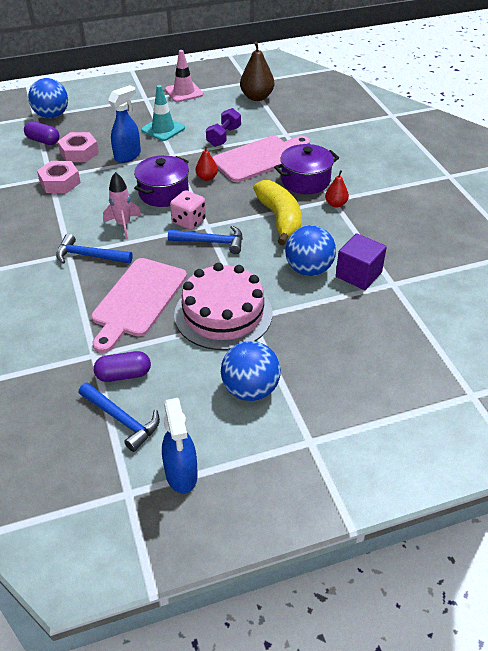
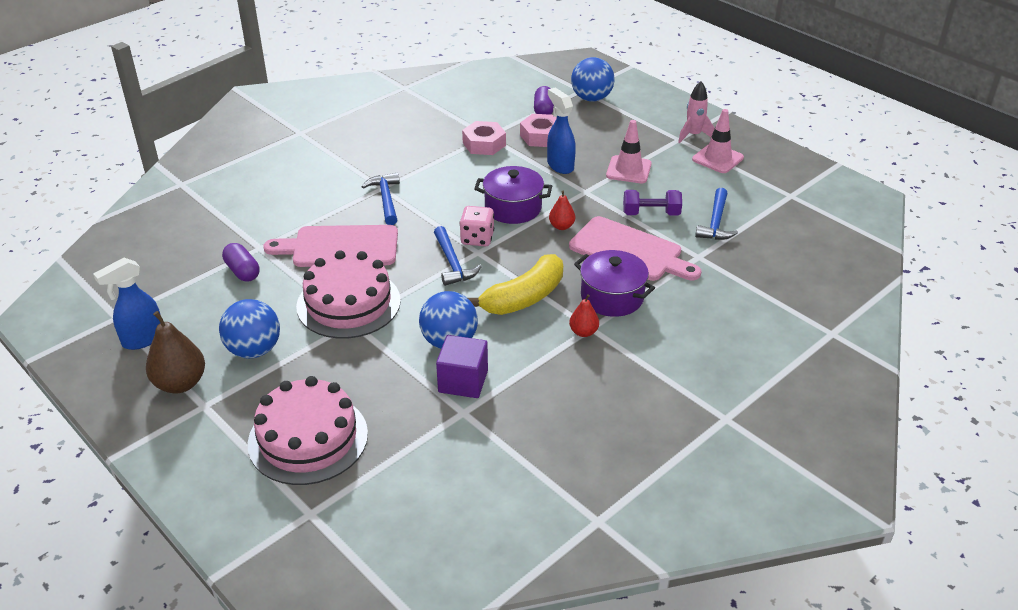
camera: 65 degrees right, 5 degrees down
(122, 420) = (191, 288): blue hammer -> blue hammer (716, 223)
(123, 225) = (444, 202): pink rocket -> pink rocket (693, 135)
(128, 156) = (560, 165): blue spray bottle -> blue spray bottle turned 135 degrees counterclockwise
(163, 129) = (628, 170): turquoise traffic cone -> pink traffic cone
(257, 97) = (761, 211): brown pear -> brown pear (180, 383)
(385, 377) = (308, 438): none -> pink cake

